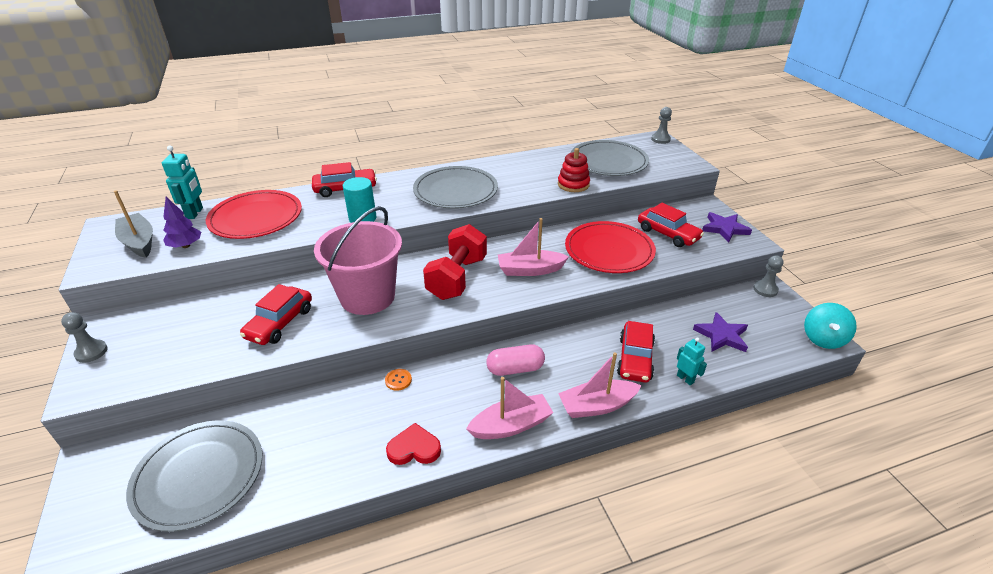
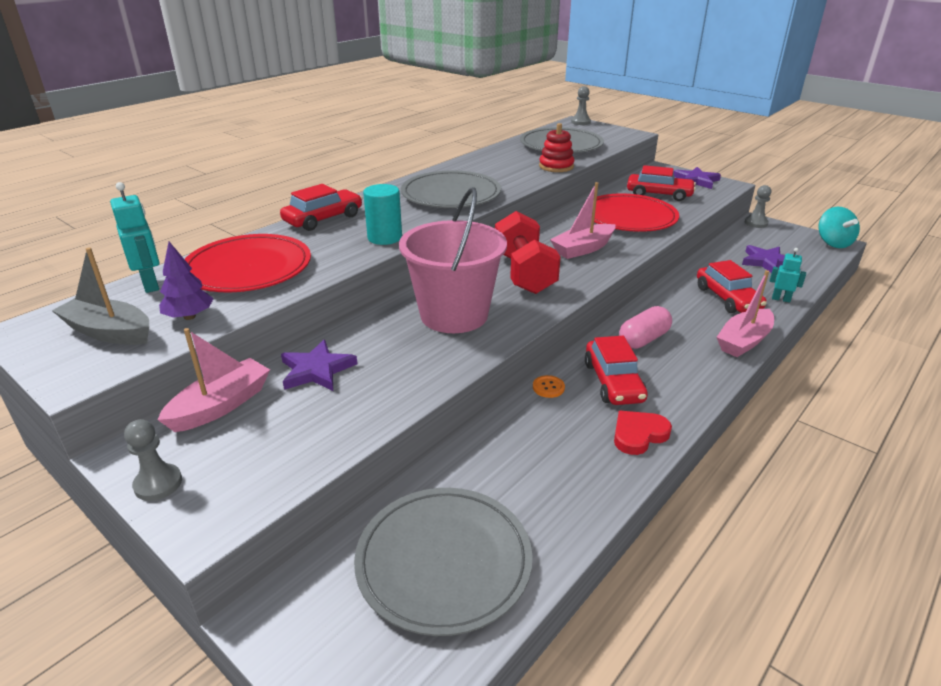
camera: 30 degrees left, 5 degrees down
(242, 308) = (317, 370): none -> purple star
(280, 323) = (386, 367): red car -> red car (613, 382)
(511, 425) = (697, 382): pink boat -> pink boat (221, 405)

